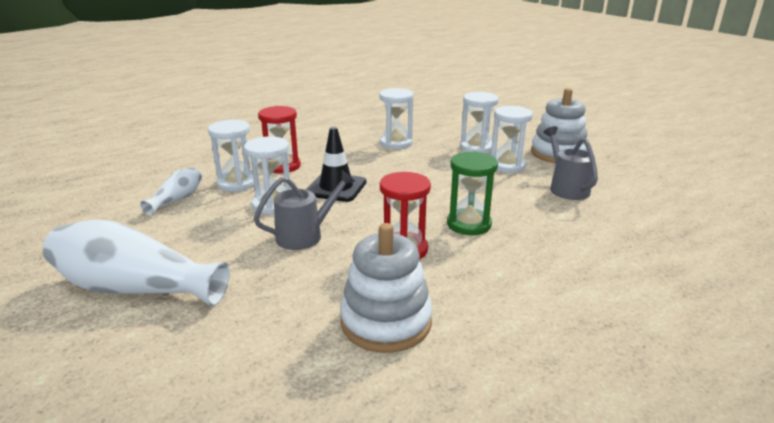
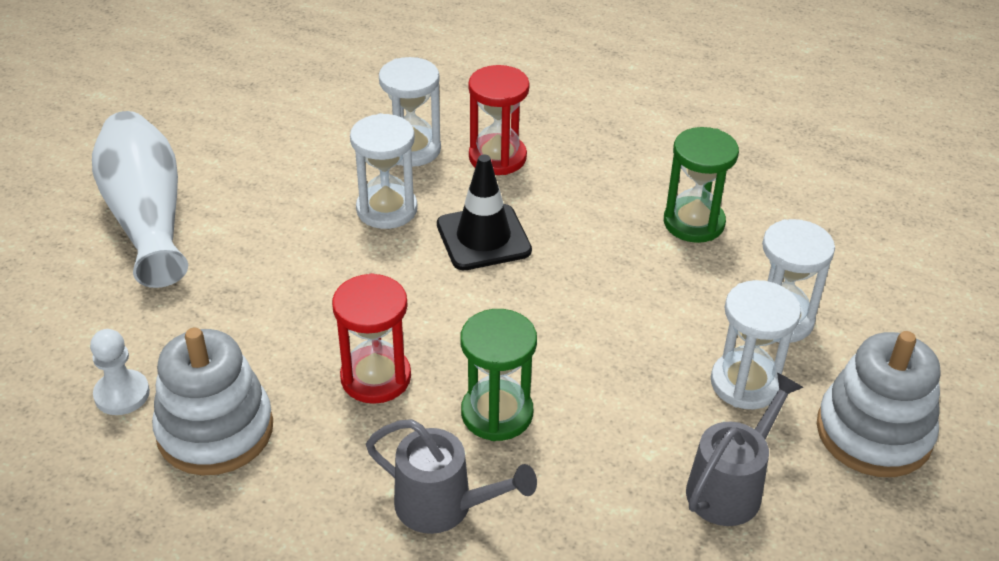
camera: 55 degrees right, 15 degrees up
(177, 200) = (331, 130): white vase -> none
(303, 355) = (122, 394): none -> white pawn
(306, 235) = (340, 276): grey watering can -> grey watering can (445, 506)
(396, 143) = (693, 223): white hourglass -> green hourglass

